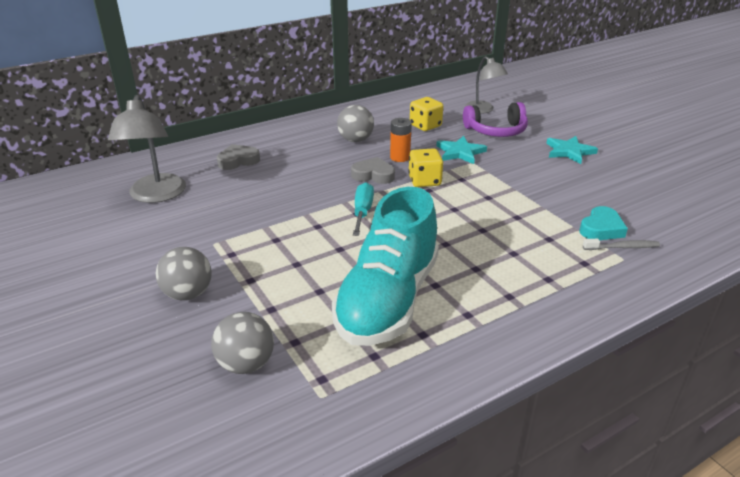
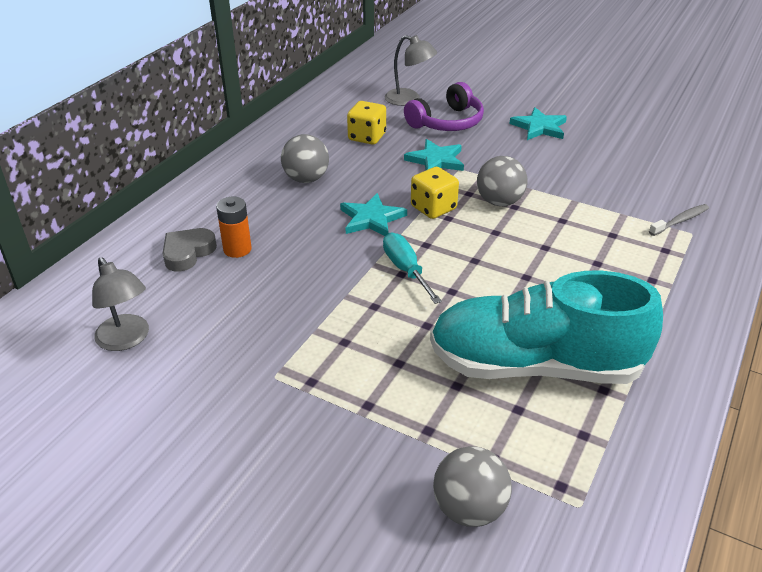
camera: 30 degrees left, 5 degrees up
(156, 195) = (127, 340): grey lamp -> grey lamp, size x0.66
(188, 294) = (313, 455): grey ball -> grey ball (499, 202)
(373, 175) = (371, 218): grey heart -> turquoise star
(388, 300) = (535, 365): turquoise shoe -> turquoise shoe turned 105 degrees clockwise
(400, 157) = (378, 186): orange battery -> orange battery (237, 249)
(601, 228) = (645, 207): turquoise heart -> none

